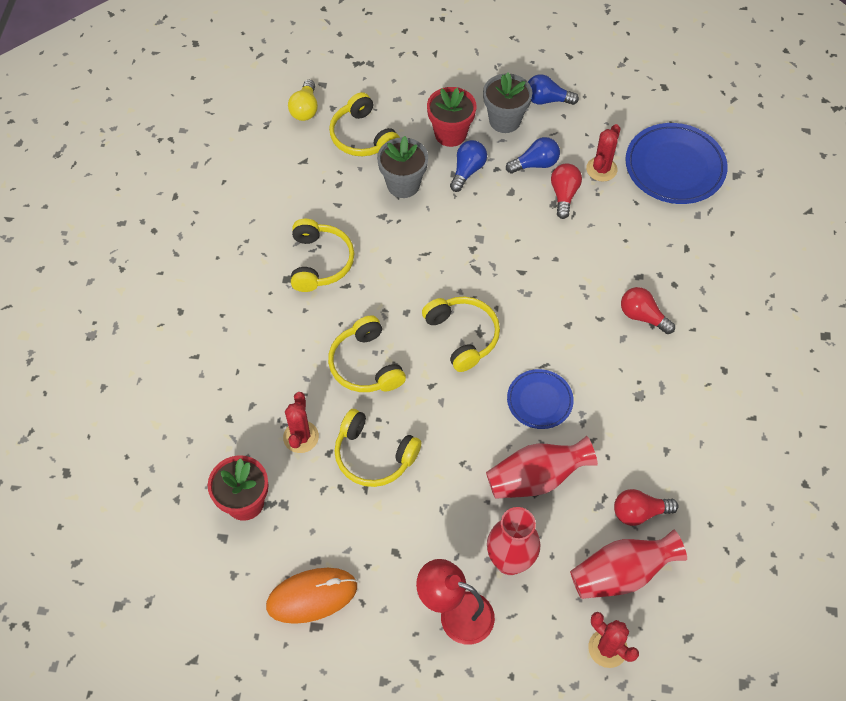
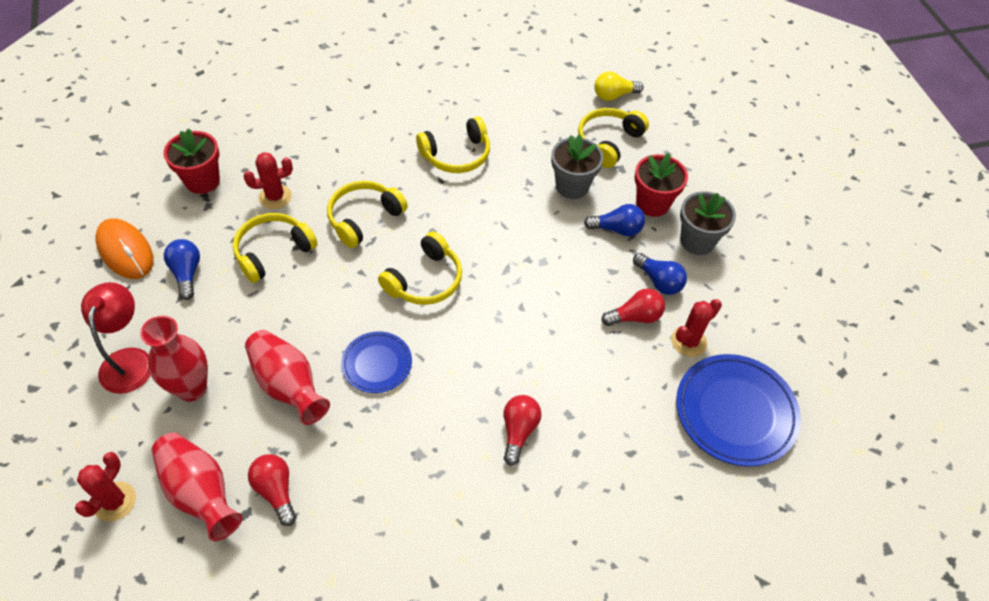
camera: 65 degrees right, 5 degrees down
(373, 455) = (273, 252): yellow headphones -> yellow headphones turned 45 degrees clockwise
(546, 100) = (747, 268): blue light bulb -> blue light bulb (187, 273)
(601, 169) = (688, 341): red cactus -> red cactus turned 45 degrees counterclockwise

